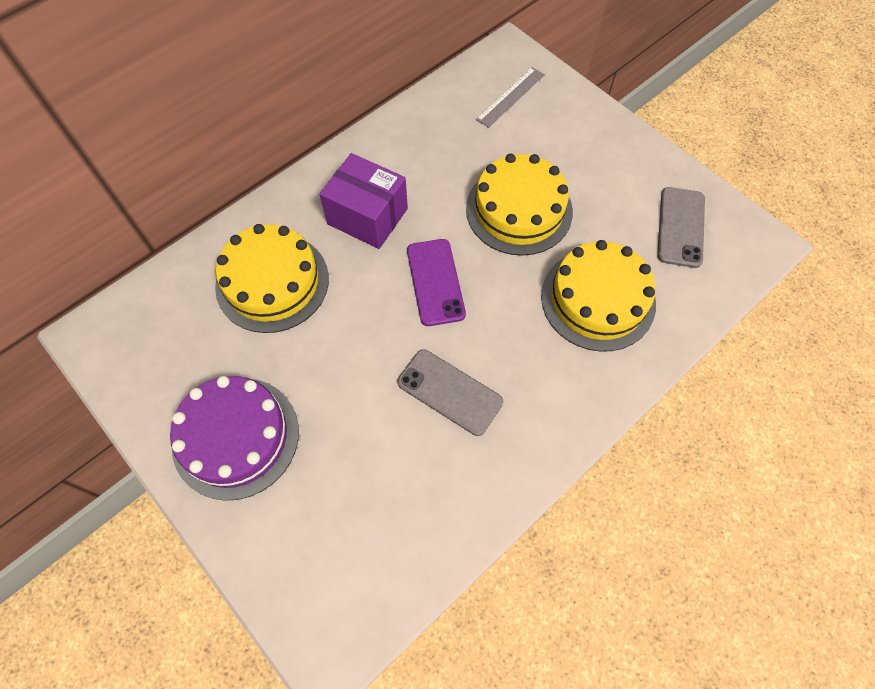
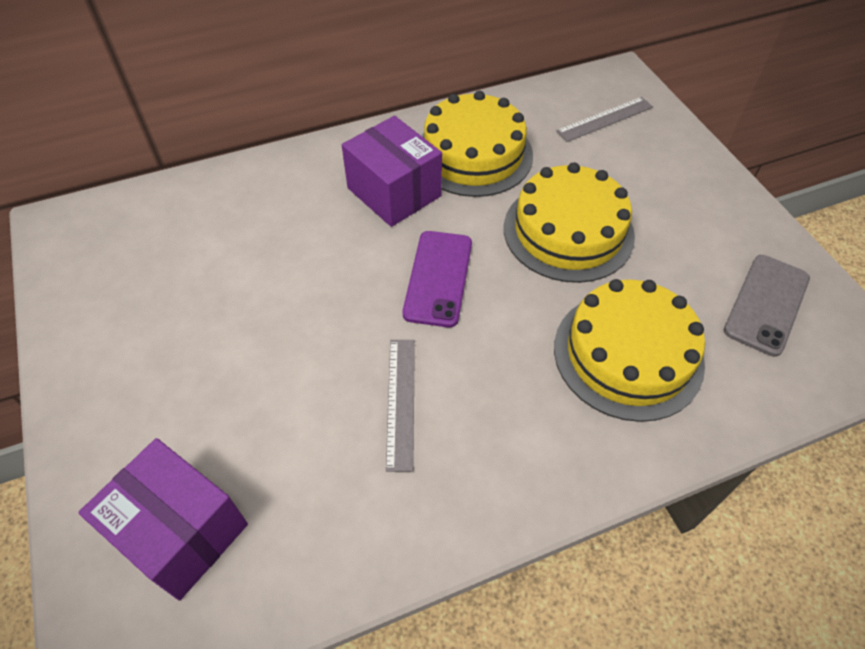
camera: 20 degrees right, 10 degrees down
(236, 437) = (140, 370): purple cake -> none
(272, 282) = (262, 227): yellow cake -> yellow cake (473, 154)
(334, 545) = (180, 531): none -> purple box
(450, 392) = (400, 402): grey phone -> grey ruler

